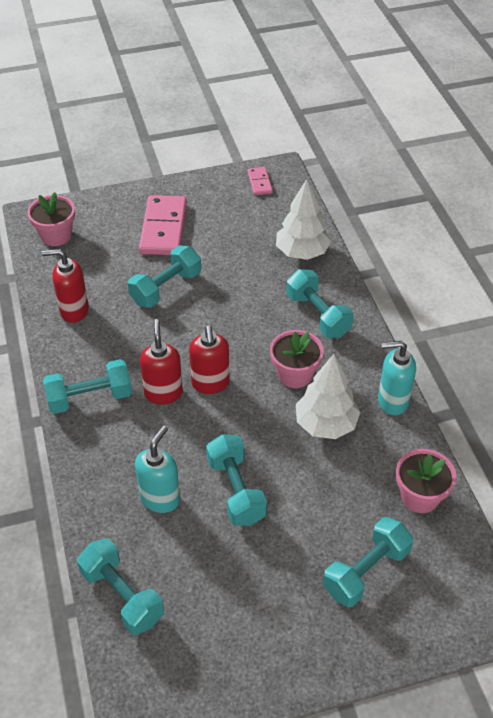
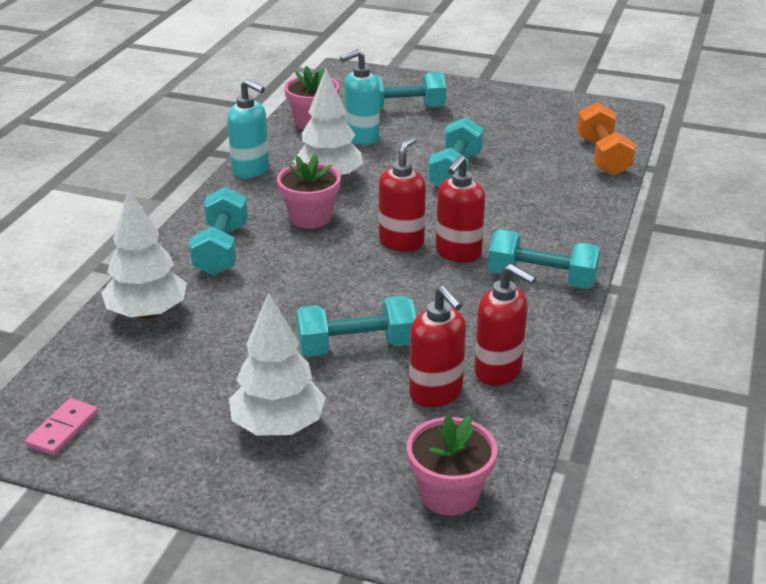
camera: 145 degrees left, 15 degrees down
(99, 281) = (436, 394): none -> red soap dispenser
(122, 595) = (602, 156): turquoise dumbbell -> orange dumbbell
(160, 498) = (527, 190): turquoise soap dispenser -> turquoise soap dispenser (361, 138)
(164, 228) = (278, 426): pink domino -> white tree

